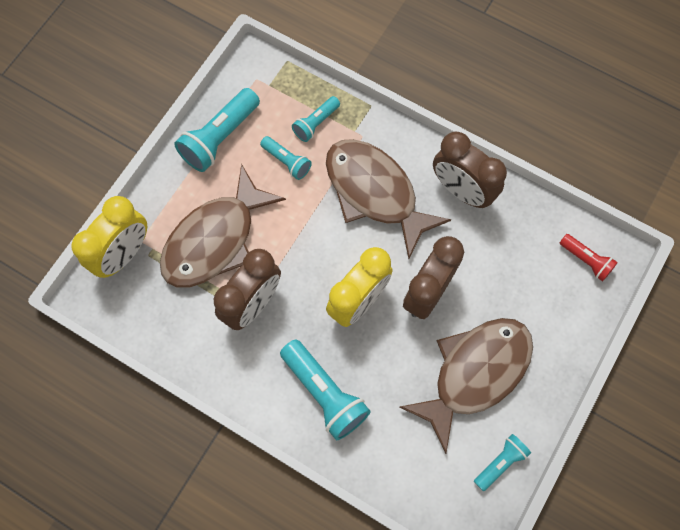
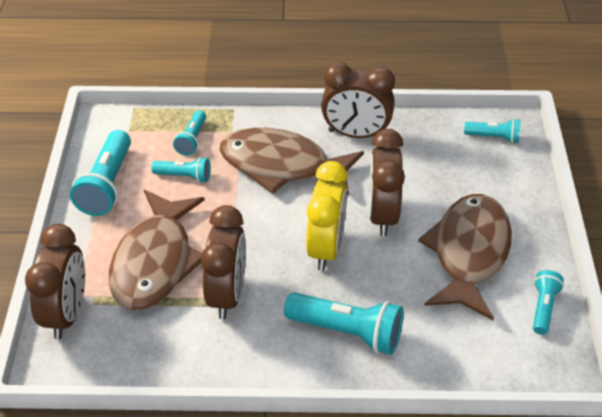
camera: 30 degrees left, 25 degrees down
(123, 254) = (67, 313): yellow clock -> brown clock
(586, 260) = (494, 137): red flashlight -> turquoise flashlight

